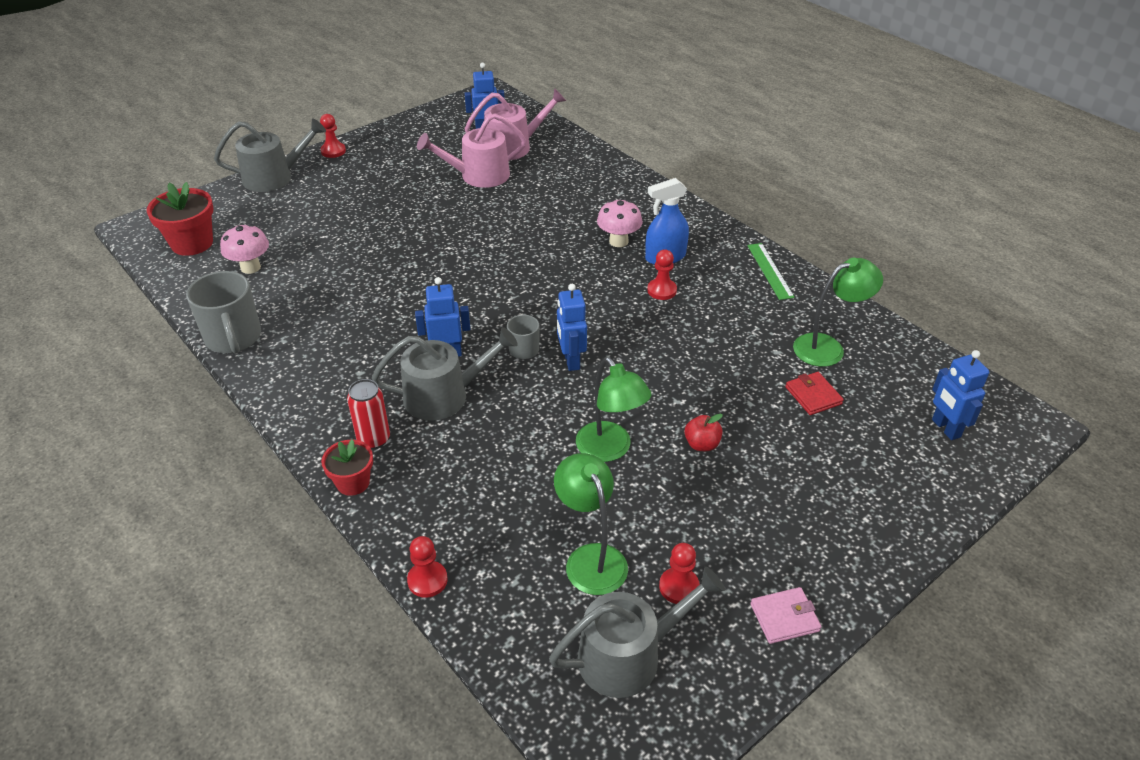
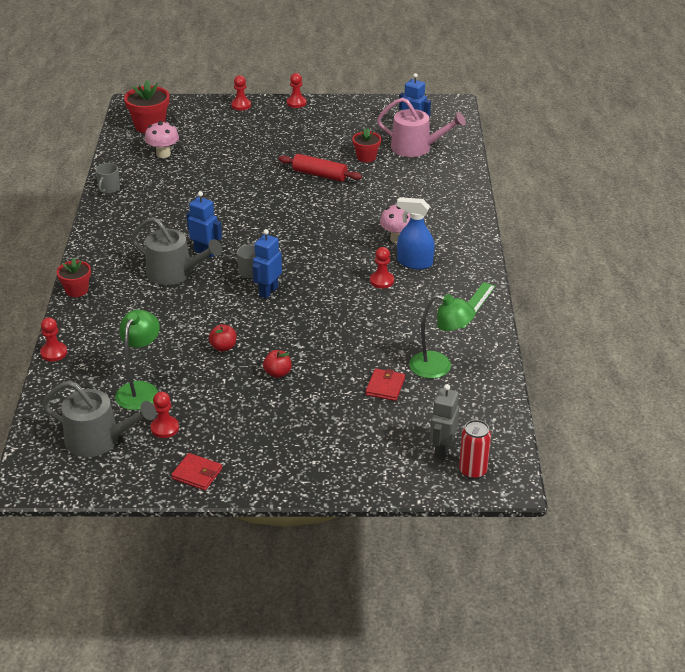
camera: 40 degrees right, 5 degrees down
(233, 338) = (109, 189): grey mug -> grey mug, size x0.54
(274, 177) = (241, 105): grey watering can -> red pawn
(373, 439) = (112, 275): red can -> red can (472, 471)
(456, 213) = (319, 175): none -> red rolling pin
(479, 176) = (366, 157): pink watering can -> red flower pot
(610, 450) = (223, 347): green lamp -> red apple
(784, 617) = (197, 474): pink wallet -> red wallet
(945, 428) = (442, 450): blue robot -> grey robot

